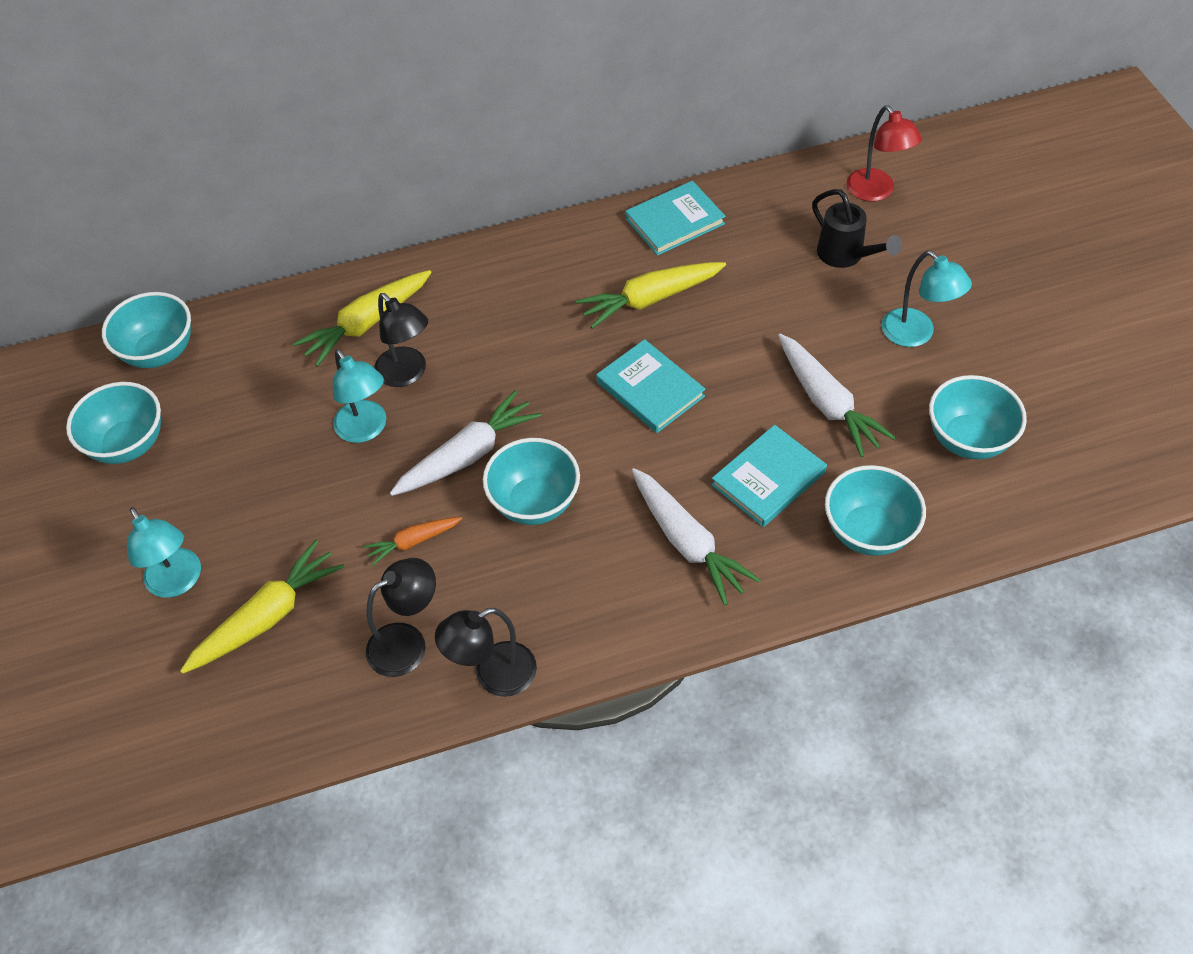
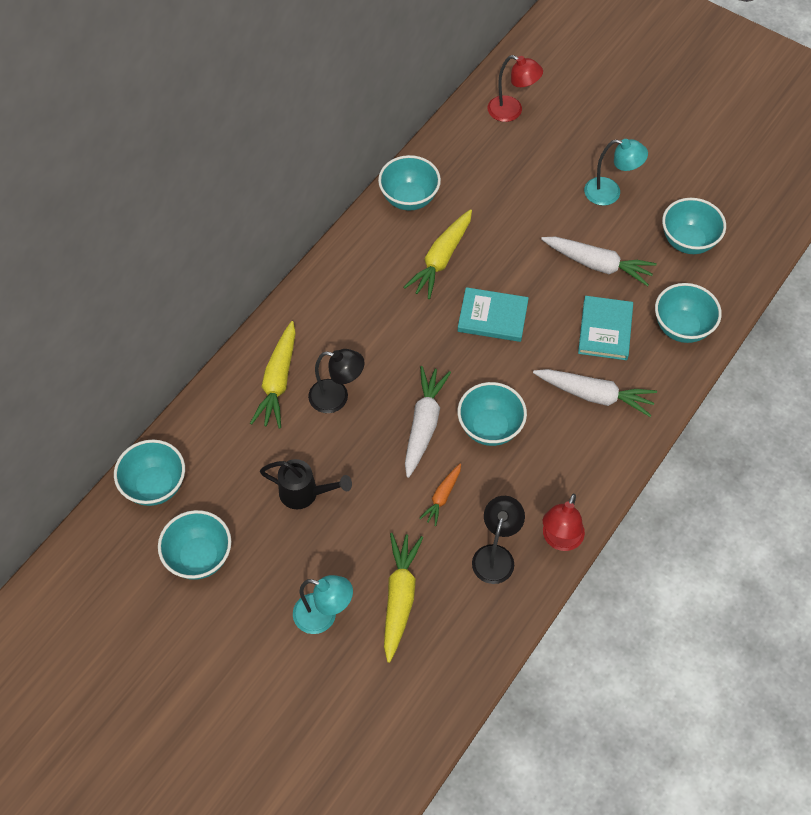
camera: 40 degrees left, 5 degrees up
(366, 429) = (346, 449): turquoise lamp -> none
(493, 675) = (560, 540): black lamp -> red lamp
(674, 221) = (409, 198): turquoise book -> turquoise bowl
(845, 256) = (530, 164): black watering can -> black watering can (304, 493)

